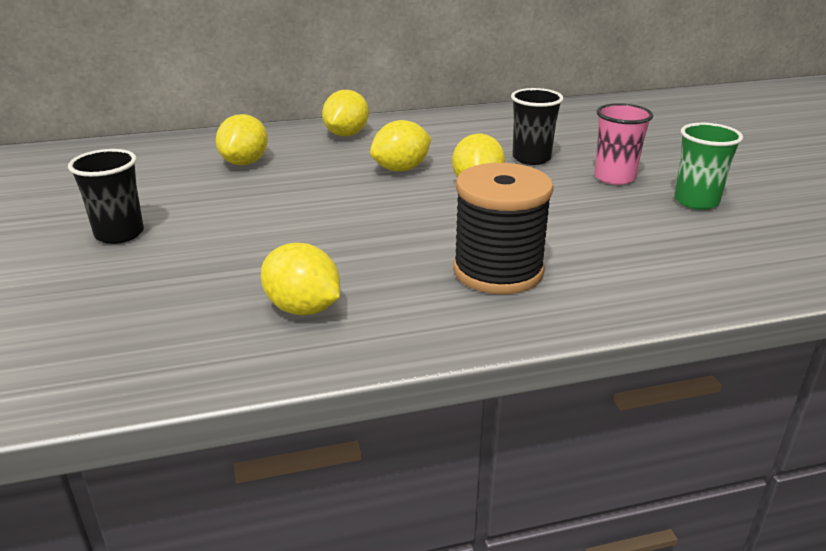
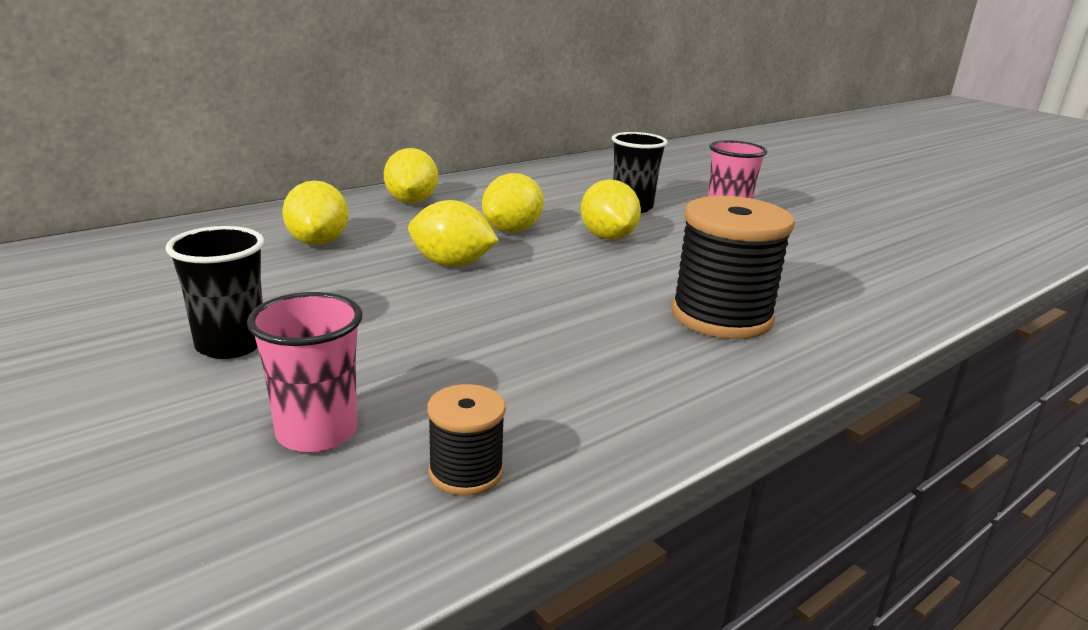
camera: 25 degrees left, 5 degrees down
(115, 305) = (317, 432): none -> pink cup
(178, 352) = (466, 472): none -> black spool
(303, 308) = (564, 391): yellow lemon -> yellow lemon (452, 264)
(696, 201) = (817, 230): green cup -> none

